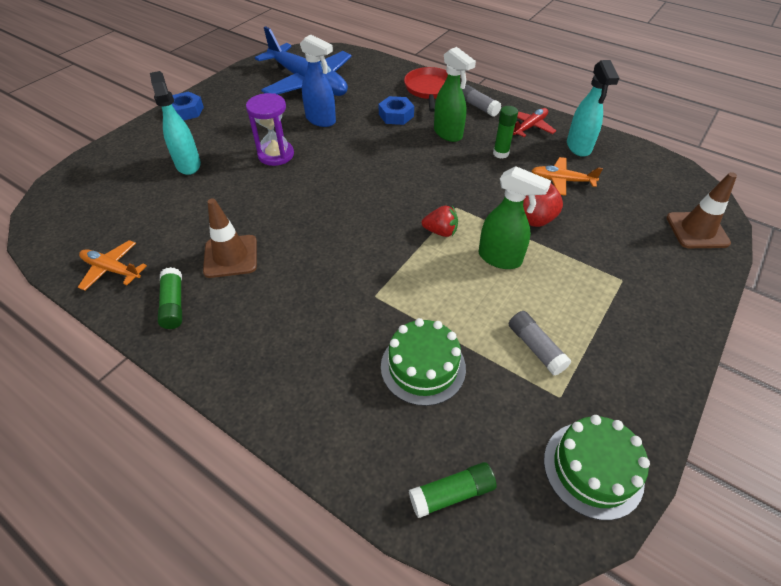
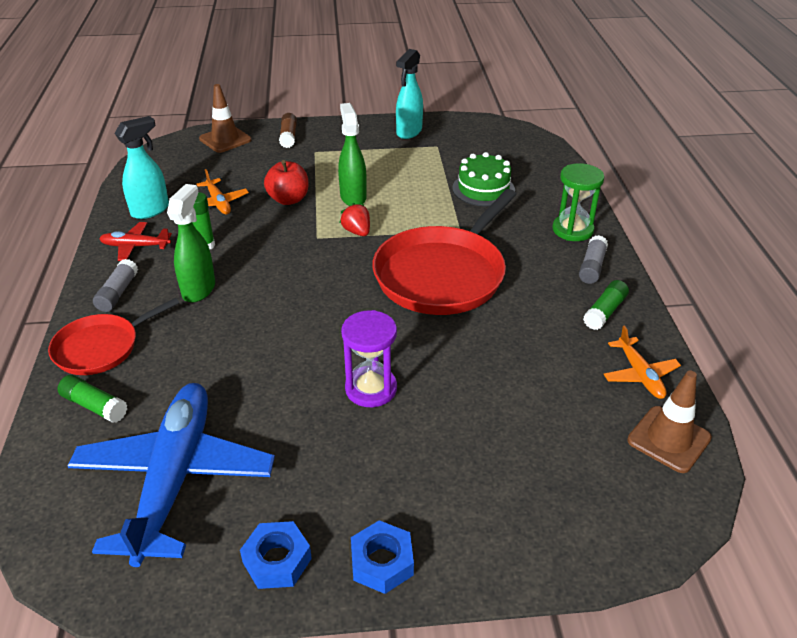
camera: 130 degrees left, 10 degrees down
(188, 164) = (471, 450): turquoise spray bottle -> turquoise spray bottle (409, 132)
(231, 256) = (527, 317): brown traffic cone -> brown traffic cone (669, 439)
(278, 382) = (572, 230): none -> green hourglass
(321, 120) = (264, 398): blue spray bottle -> none
(330, 245) = (443, 274): none -> red pan
(396, 115) = (193, 343): blue nut -> blue nut (277, 560)
(452, 493) = (535, 155): green glue stick -> green glue stick (94, 406)
(535, 348) = (414, 161): grey glue stick -> grey glue stick (592, 267)
(593, 469) = (465, 128): green cake -> none
(676, 277) = (288, 136): none -> brown glue stick

